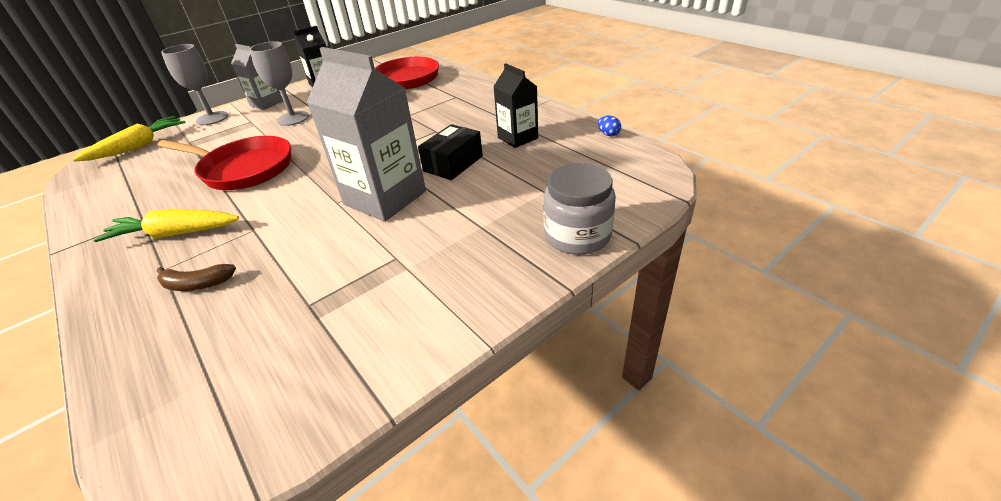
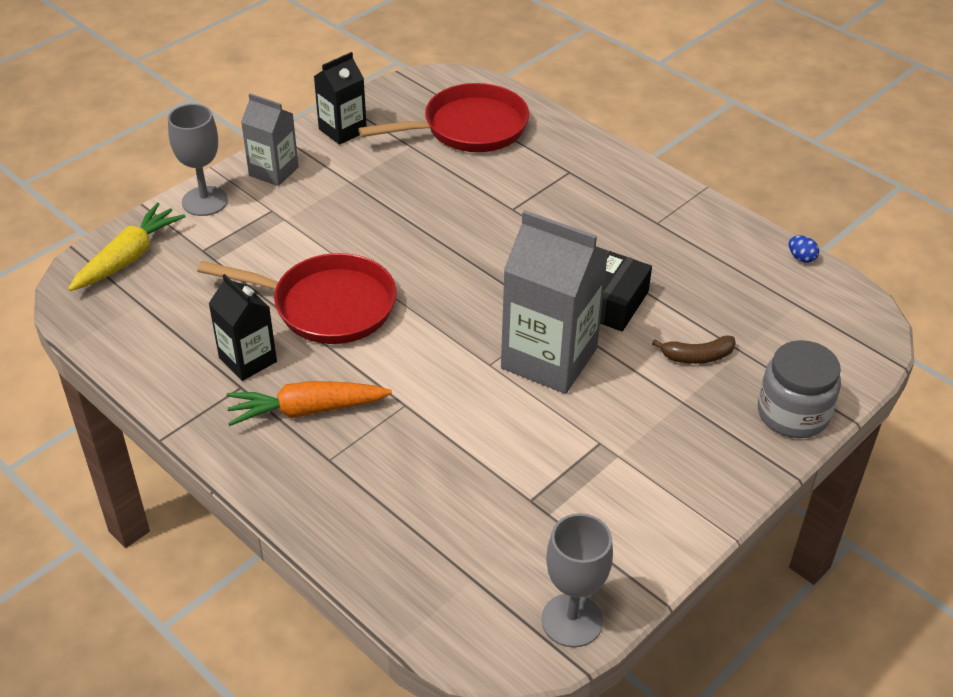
camera: 10 degrees left, 5 degrees up
(174, 234) = (306, 410): yellow carrot -> orange carrot
(197, 284) = (386, 478): brown banana -> brown banana (697, 356)
(293, 118) = (338, 208): grey goblet -> grey goblet (572, 620)
(517, 138) = (684, 260): black carton -> black carton (248, 360)

